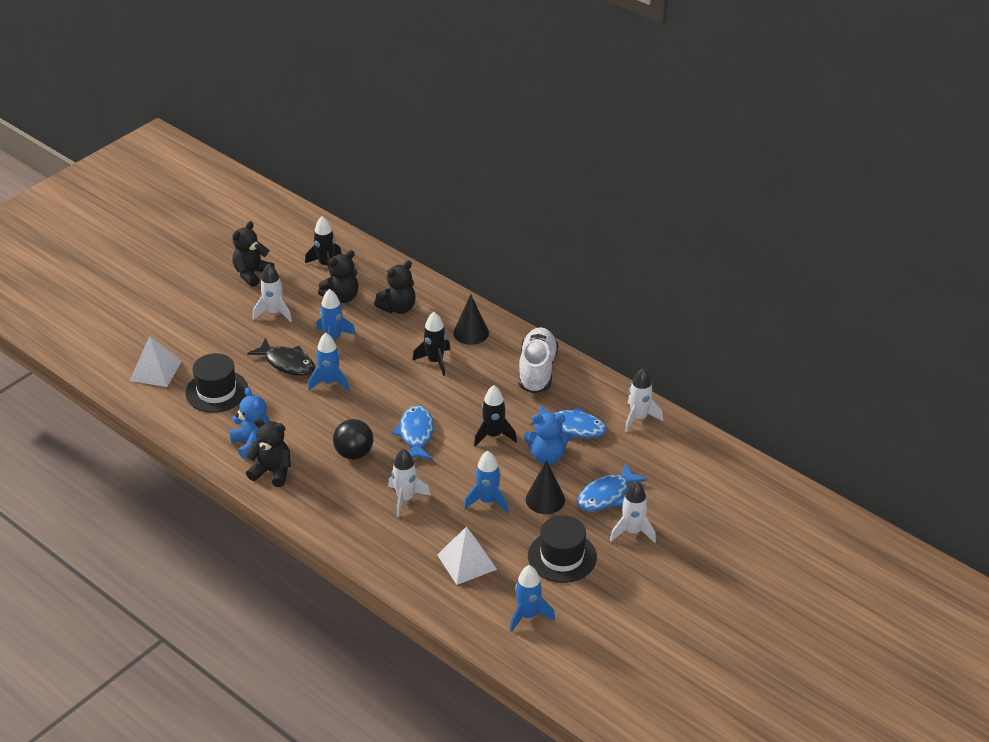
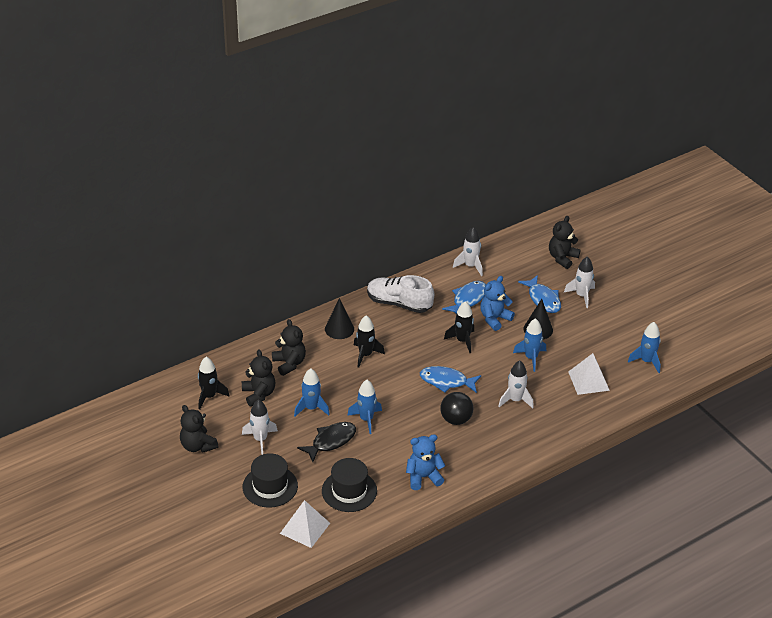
camera: 75 degrees left, 0 degrees up
(272, 472) = (461, 470): black teddy bear -> black teddy bear (562, 258)
(547, 456) = (494, 319): blue teddy bear -> blue teddy bear turned 150 degrees counterclockwise
(562, 556) = (596, 333): black hat -> black hat (270, 486)

